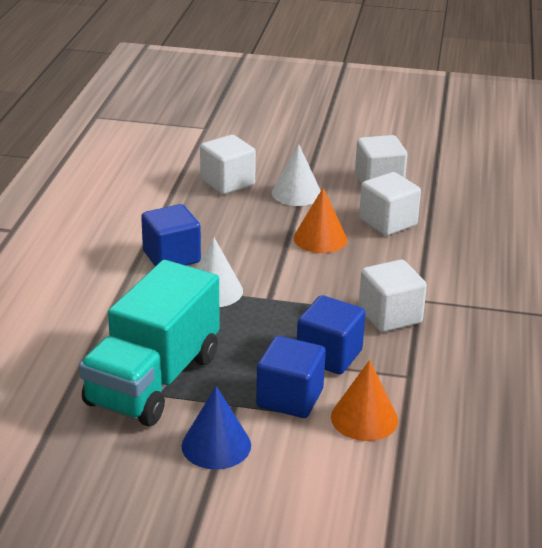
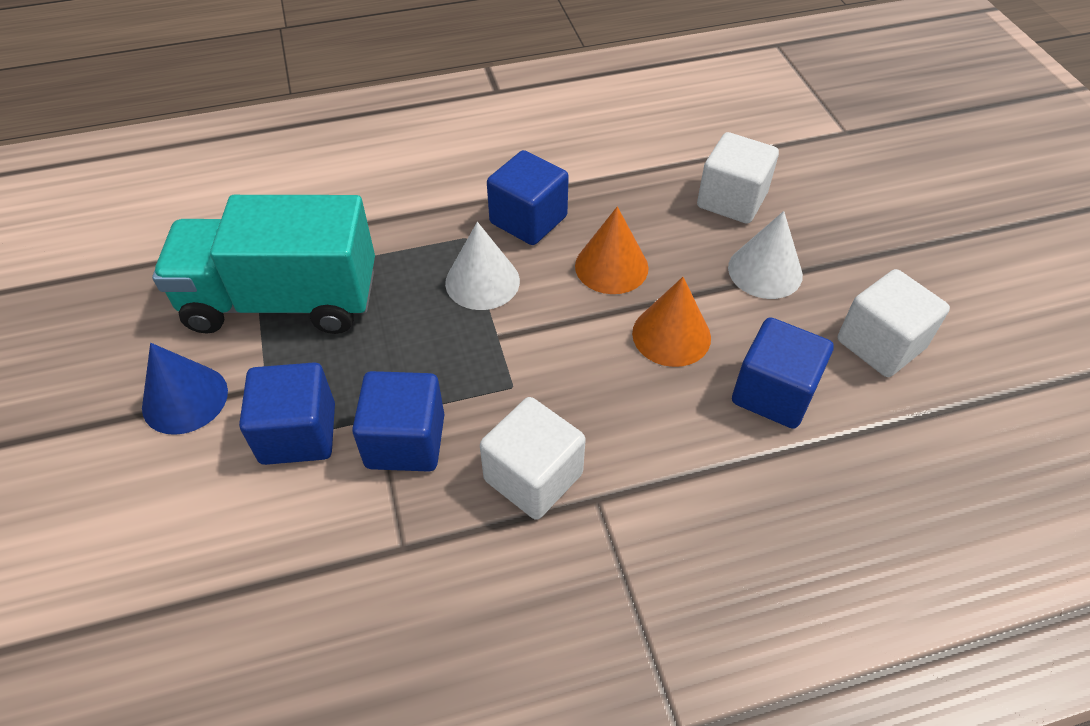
camera: 65 degrees right, 20 degrees up
(364, 418) = (286, 526): orange cone -> orange cone (611, 266)
(388, 222) = (773, 393): white cube -> blue cube

